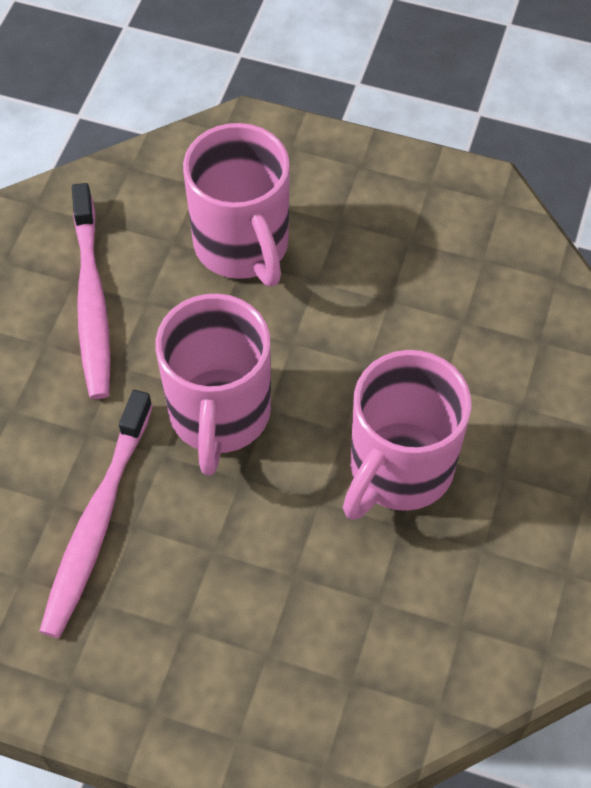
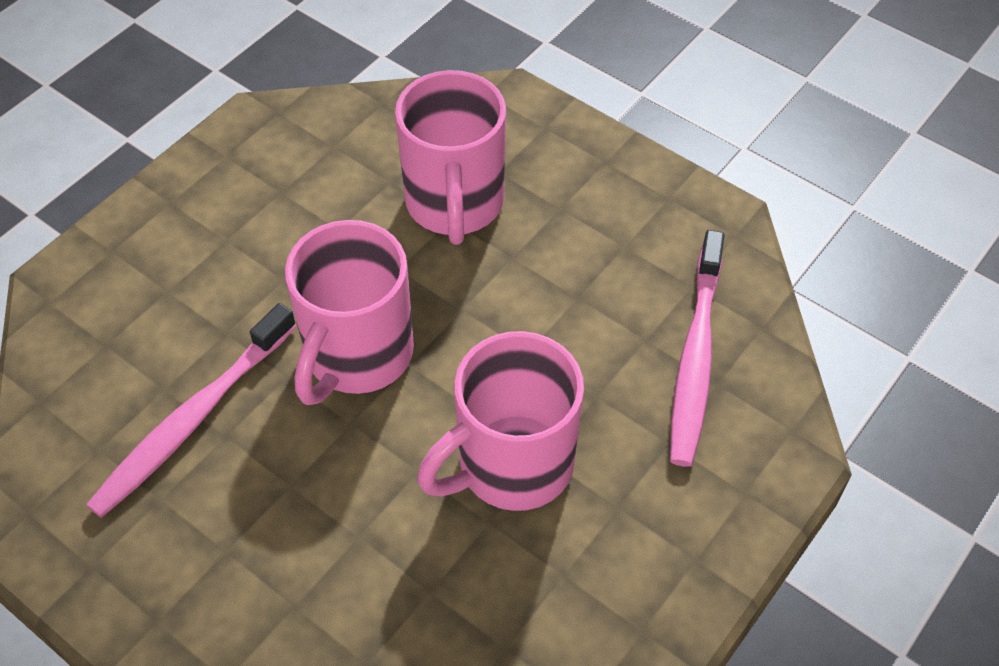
camera: 20 degrees right, 5 degrees down
(91, 301) = (287, 213): pink toothbrush -> pink toothbrush (695, 357)

